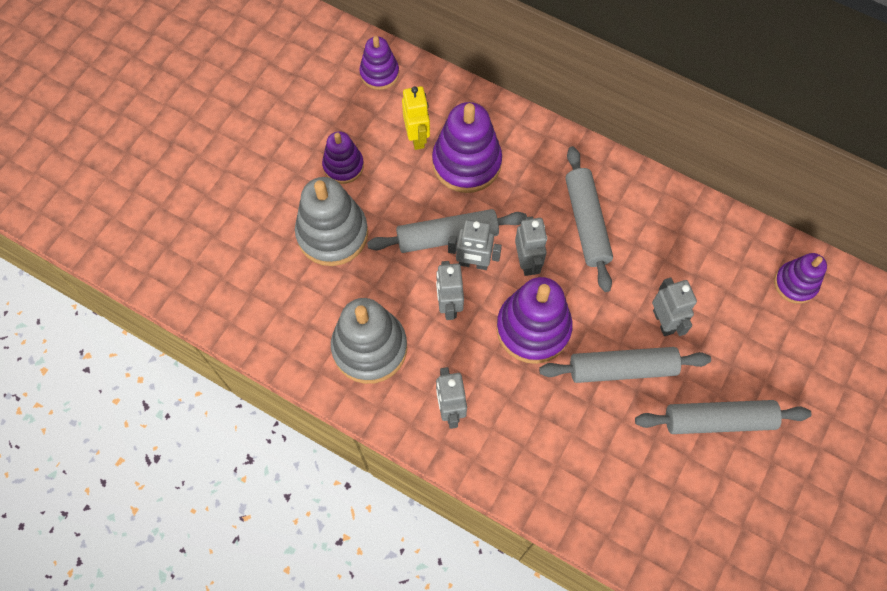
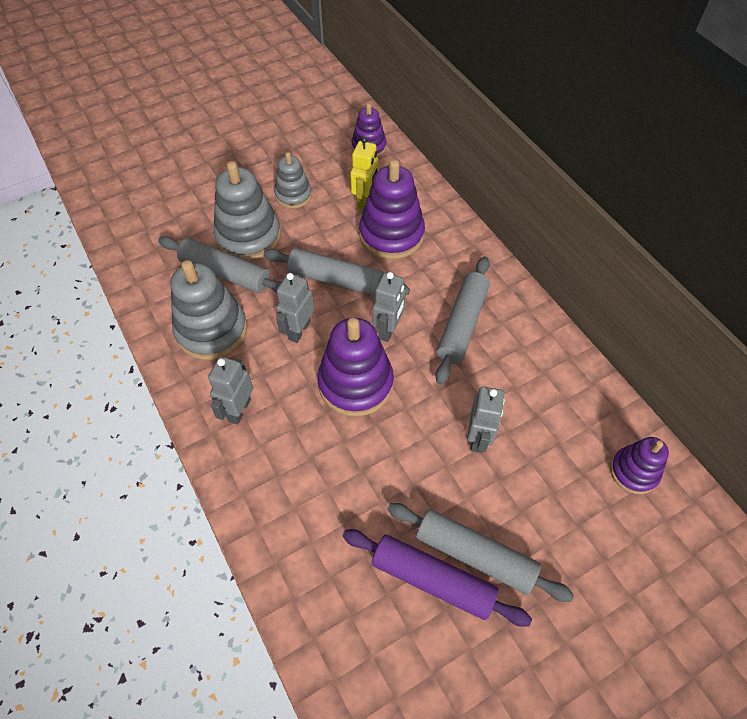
camera: 30 degrees right, 10 degrees down
(343, 166) = (293, 195): purple stacking toy -> grey stacking toy
(473, 263) = (342, 309): grey robot -> none
(622, 369) = (412, 458): grey rolling pin -> grey rolling pin (225, 273)
(700, 458) = (432, 580): none -> purple rolling pin

